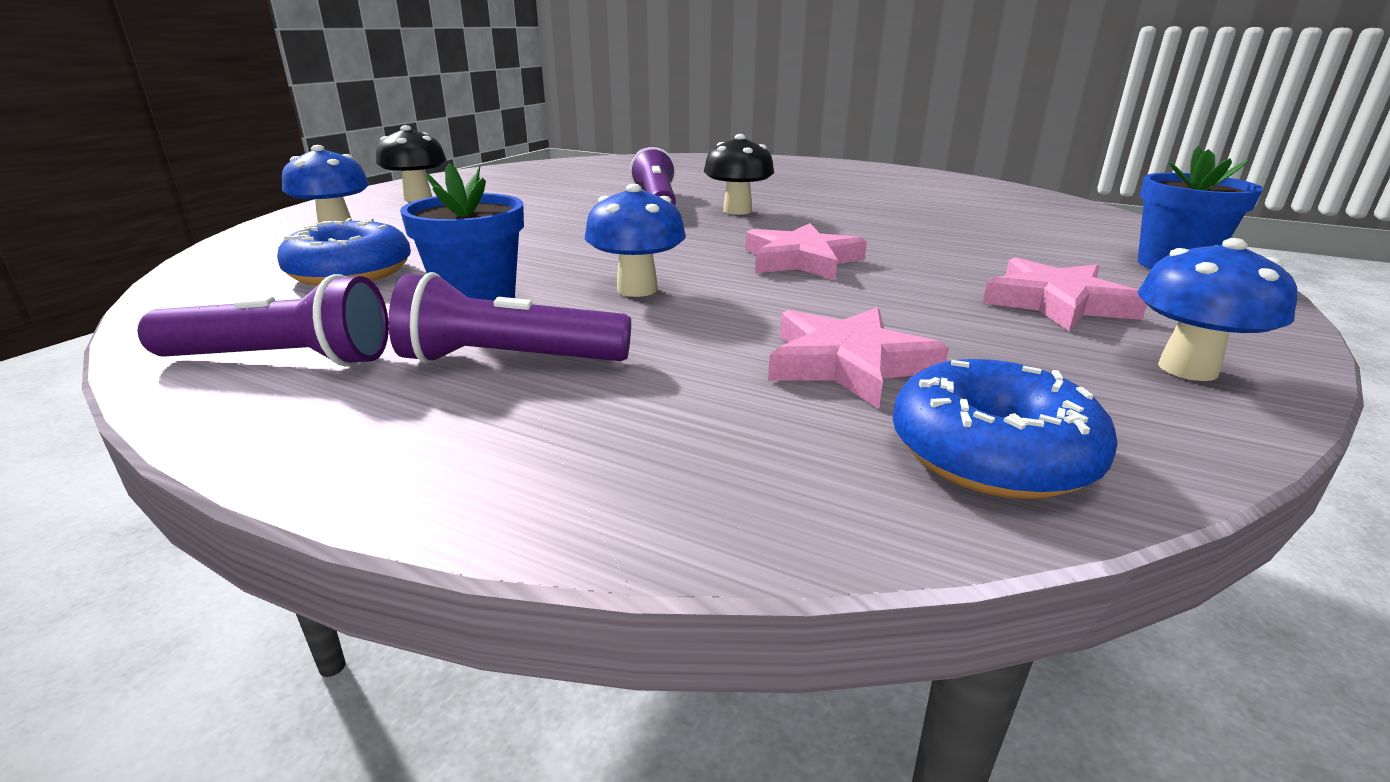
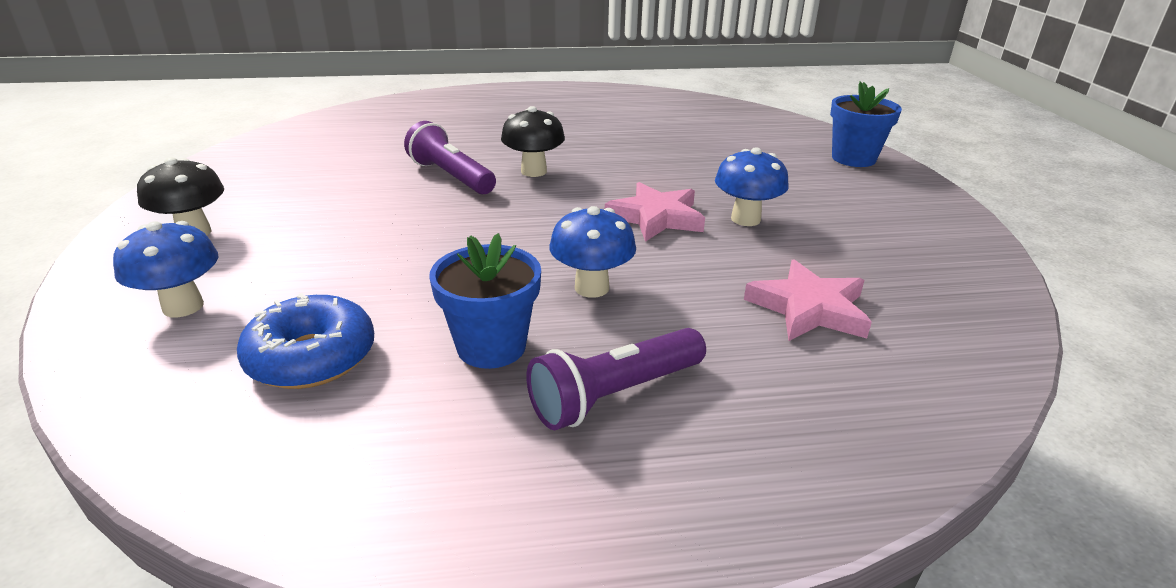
camera: 35 degrees left, 5 degrees up
(282, 360) = (440, 477): purple flashlight -> none
(992, 453) = (947, 347): blue donut -> none
(1056, 303) = (840, 213): pink star -> none
(1187, 369) = (948, 247): blue mushroom -> blue mushroom (745, 219)

